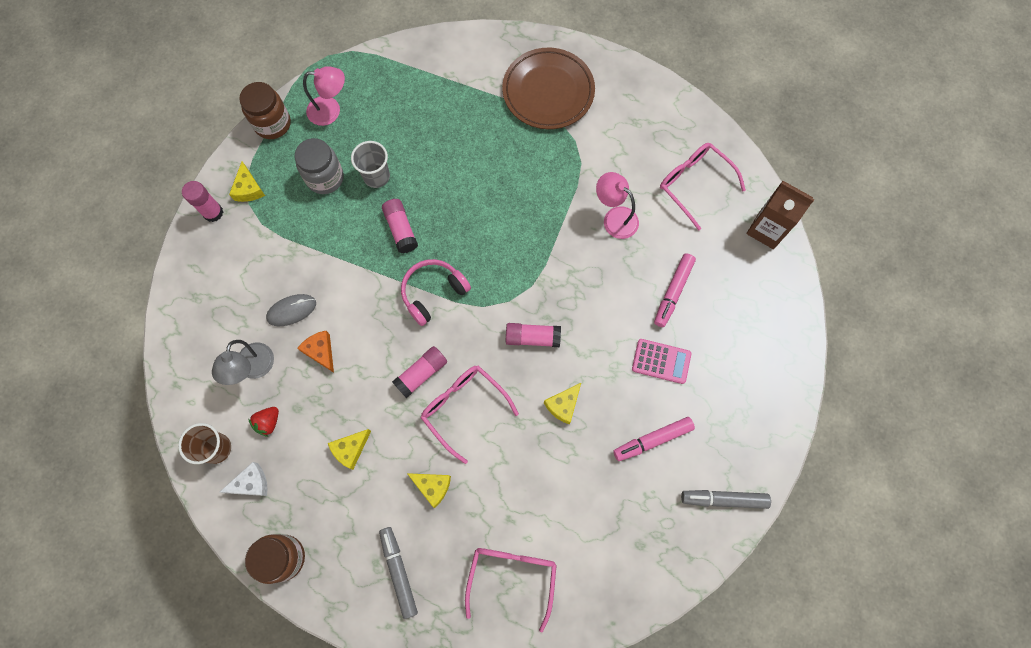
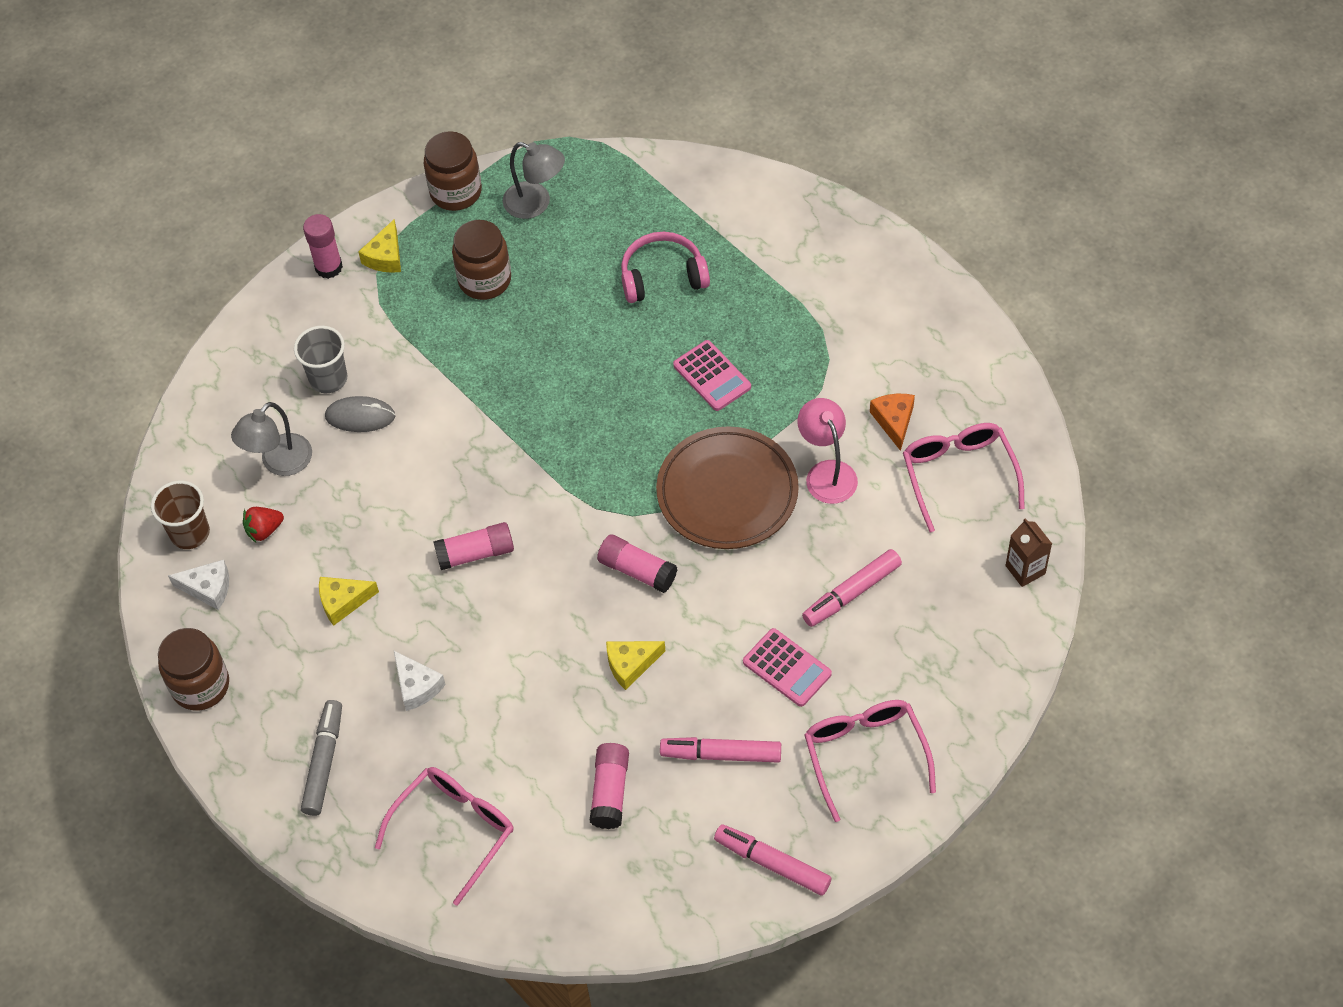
camera: 30 degrees right, 15 degrees down
(320, 351) = (369, 477): orange cheese -> orange cheese (894, 421)
(325, 178) = (484, 280): grey jar -> brown jar
(331, 111) = (536, 204): pink lamp -> grey lamp
(376, 176) = (549, 303): grey cup -> grey cup (328, 378)
(401, 229) = (544, 377): pink glue stick -> pink glue stick (610, 791)
(432, 486) = (417, 686): yellow cheese -> white cheese
(433, 293) = (542, 467): pink headphones -> pink headphones (662, 276)
(464, 408) = (505, 615): pink glasses -> pink glasses (865, 755)
(508, 183) = (712, 376): none -> pink calculator
(548, 91) = (828, 286): brown plate -> brown plate (727, 492)
(723, 499) = (772, 863): grey marker -> pink marker
(766, 229) = (1025, 570): brown carton -> brown carton, size x0.63

